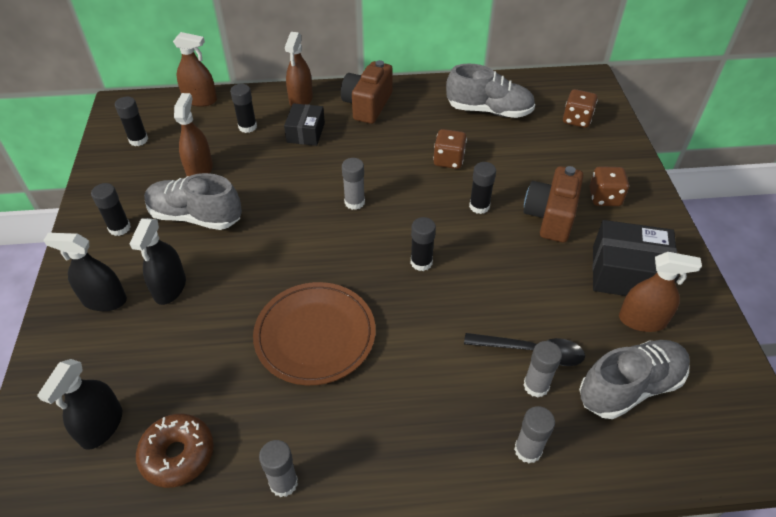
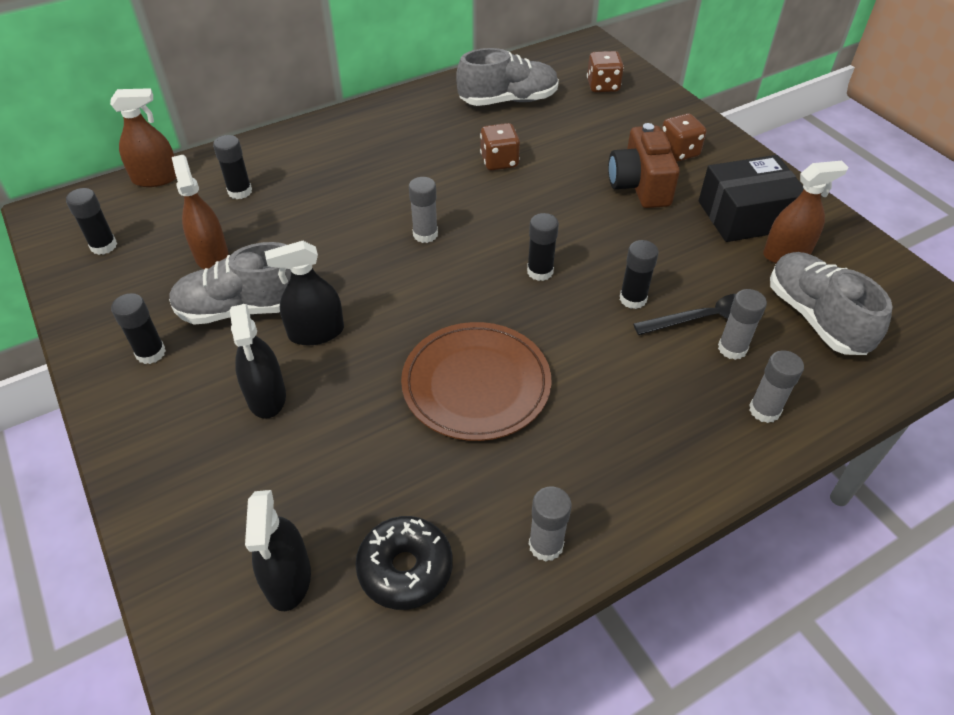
camera: 25 degrees left, 0 degrees up
(104, 300) = (189, 440): black spray bottle -> black spray bottle (316, 332)
(178, 455) = (405, 569): brown donut -> black donut
(301, 99) = (286, 144): brown spray bottle -> none
(306, 133) = (317, 178): black box -> none
(367, 105) = (370, 130): brown camera -> none
(479, 206) = (562, 197): black glue stick -> black glue stick (633, 299)
(630, 387) = (815, 317): grey shoe -> grey shoe turned 60 degrees counterclockwise

